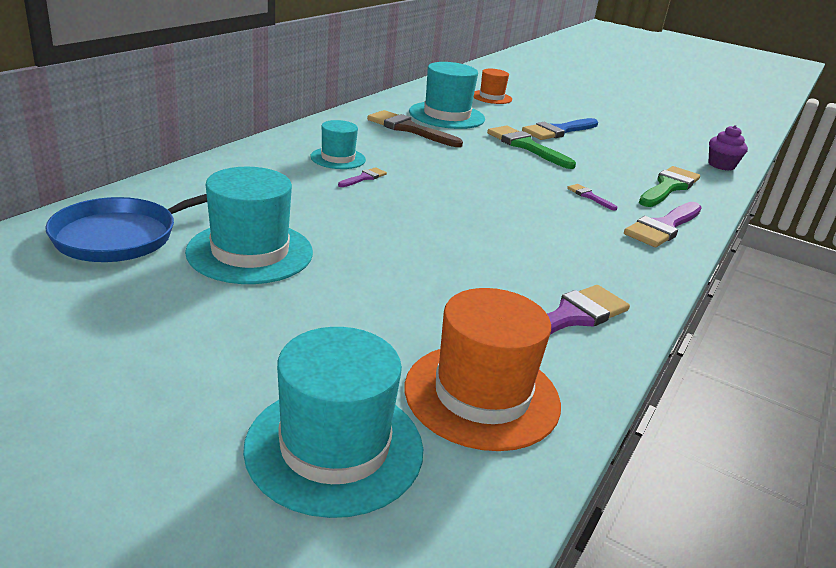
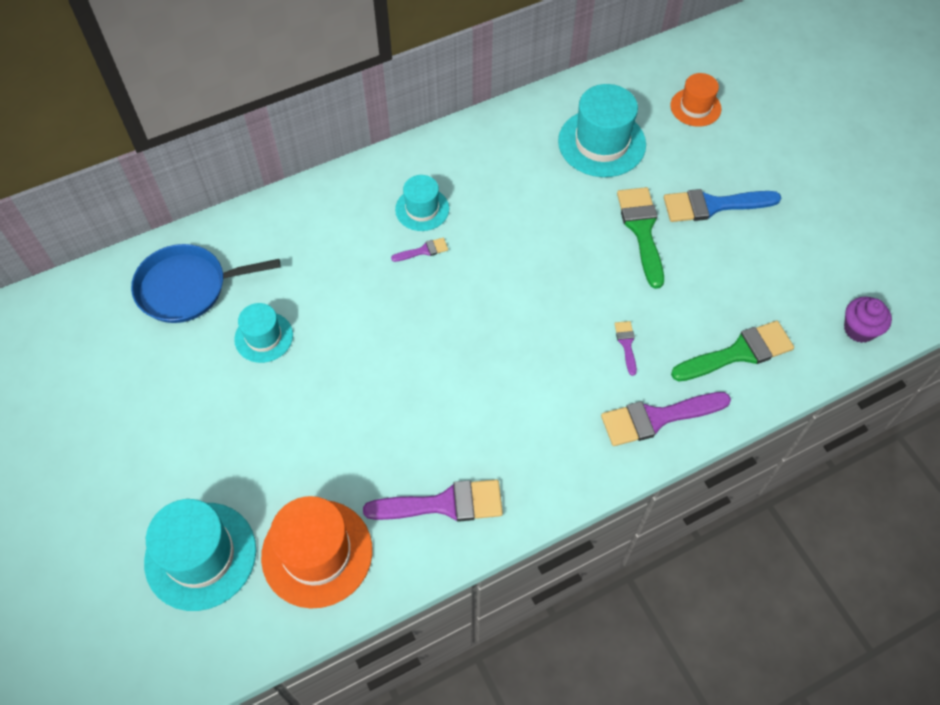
camera: 35 degrees right, 30 degrees up
(250, 252) = (264, 337): turquoise hat -> turquoise hat, size x0.59
(409, 129) = (535, 165): brown brush -> none

